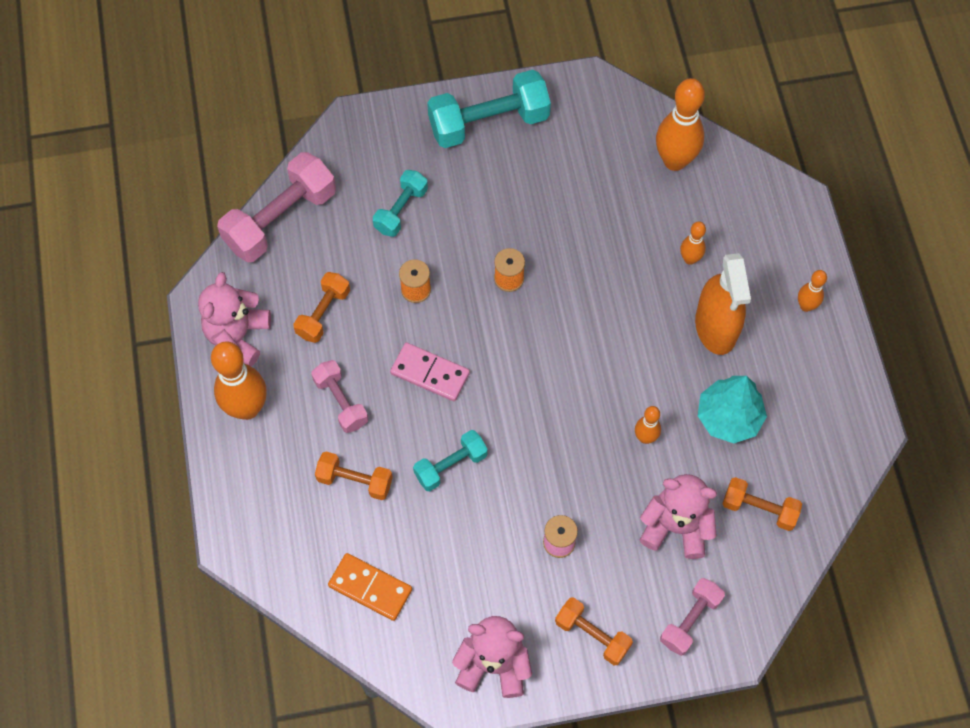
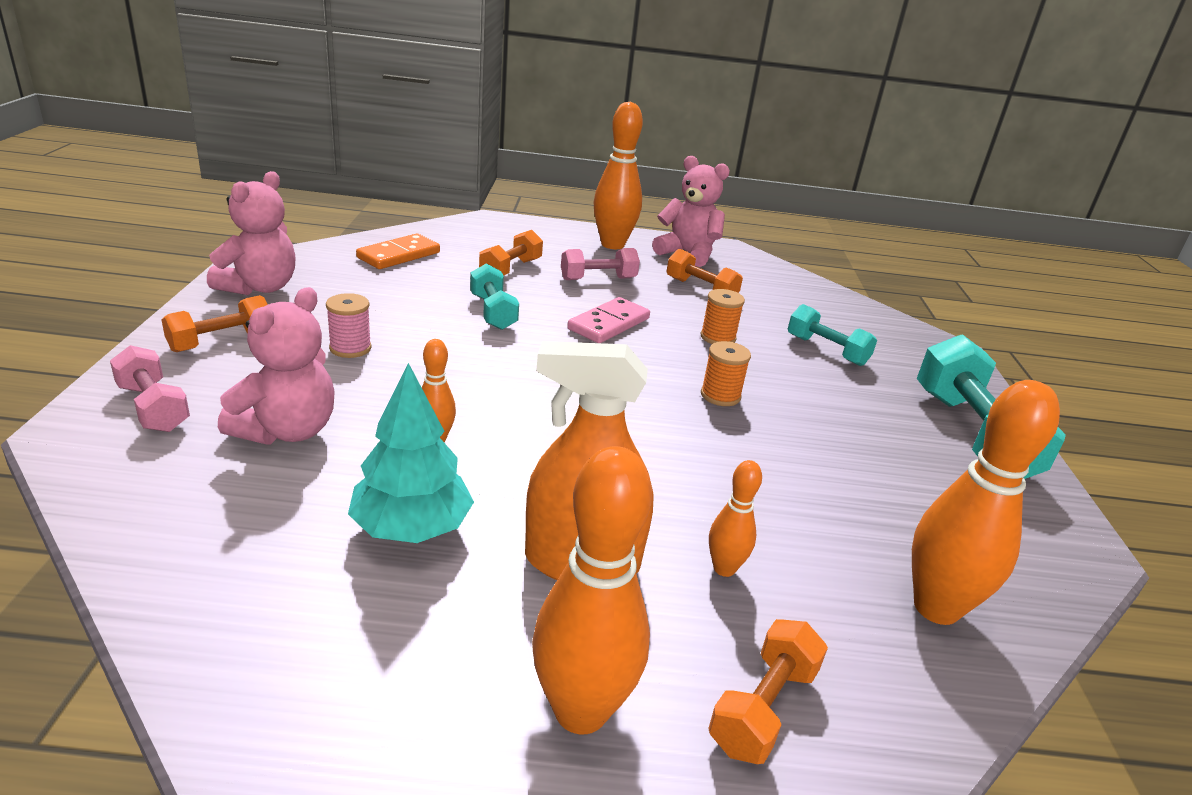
camera: 100 degrees right, 35 degrees down
(280, 219) = (815, 291): pink dumbbell -> none
(759, 509) = (237, 515): orange dumbbell -> orange dumbbell (763, 708)
(806, 306) = (581, 711): orange bowling pin -> orange bowling pin, size x1.95

